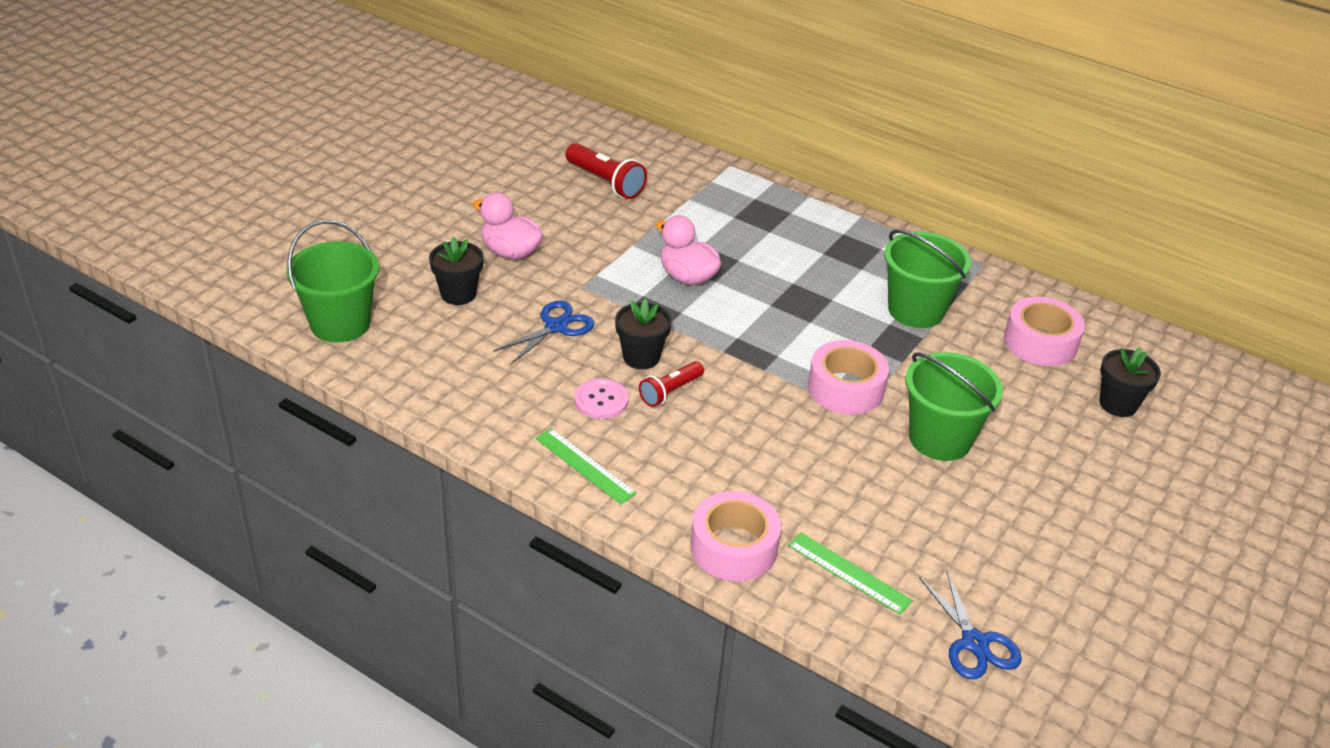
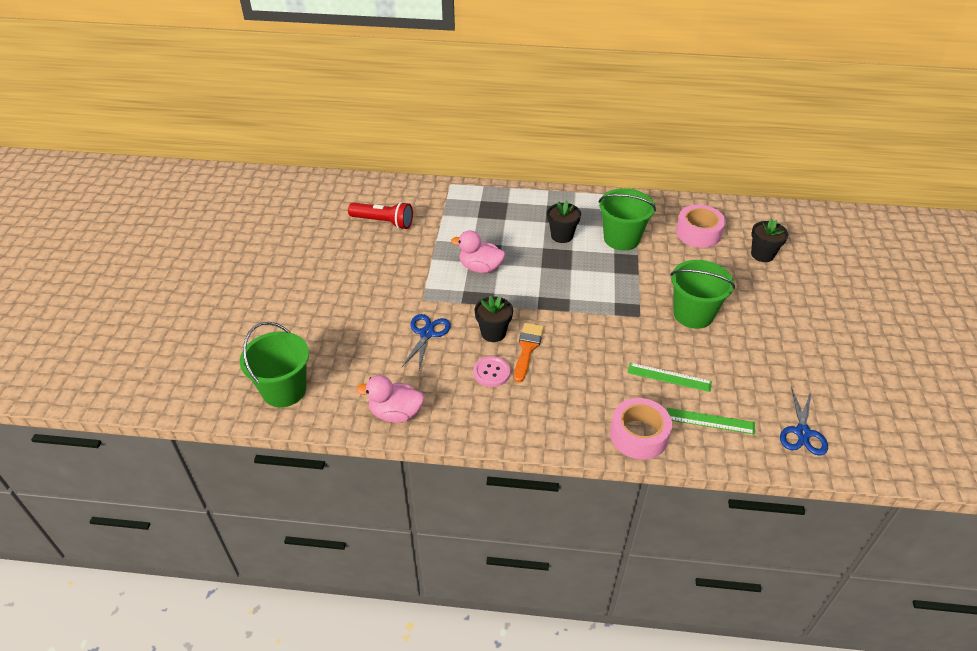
camera: 25 degrees left, 5 degrees up
(458, 294) = (347, 336): black flower pot -> black flower pot (562, 236)
(510, 252) = (359, 293): pink duck -> pink duck (395, 413)
(585, 465) = (515, 421): green ruler -> green ruler (669, 377)
(670, 392) = (527, 348): red flashlight -> orange brush
(845, 388) = (621, 304): pink tape -> none
(974, 643) = (802, 432): blue scissors -> blue scissors turned 60 degrees clockwise

